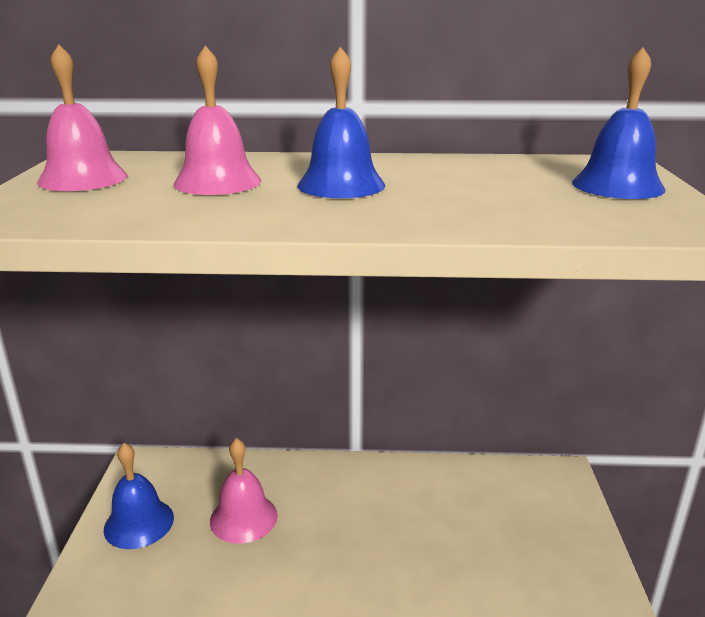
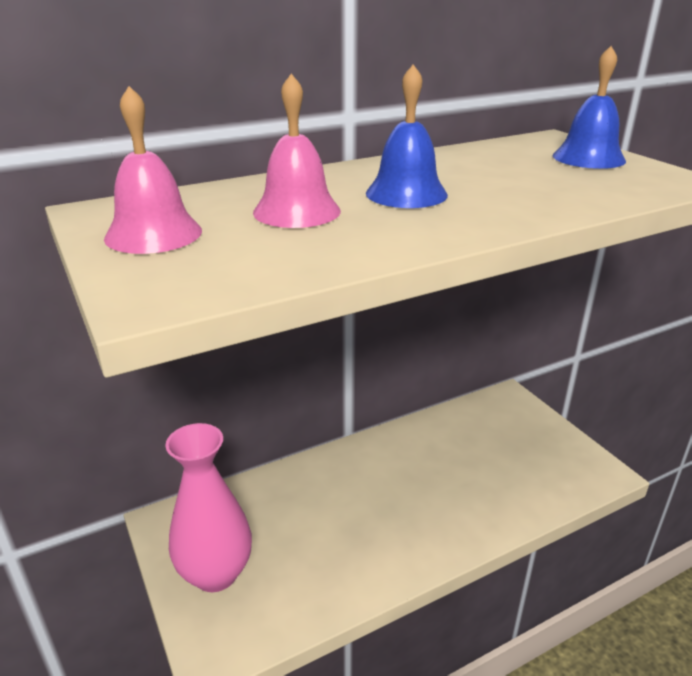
camera: 30 degrees left, 5 degrees up
(139, 523) = (215, 573): blue bell -> pink vase
(243, 518) = (307, 527): pink bell -> none

